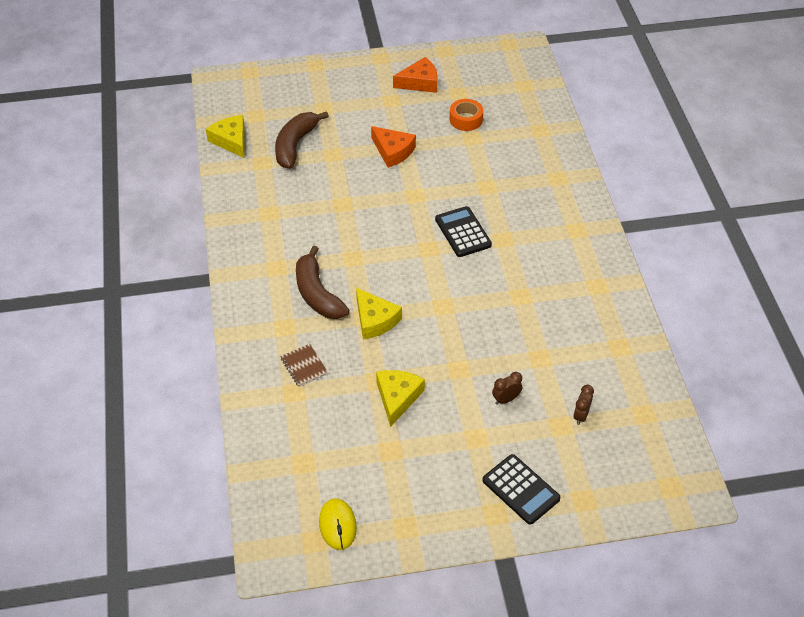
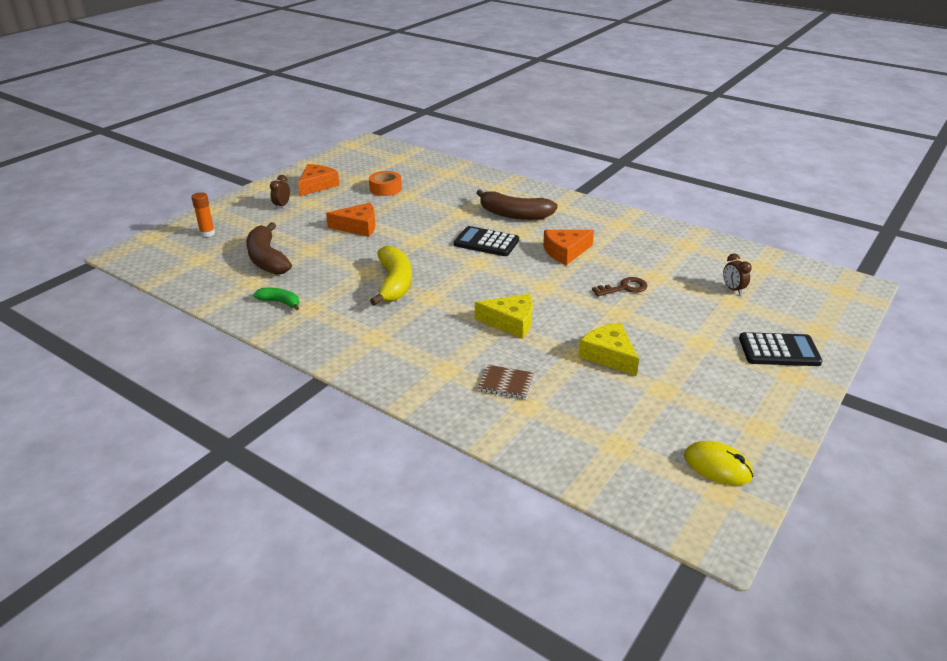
camera: 45 degrees left, 15 degrees down
(231, 140) = (198, 283): yellow cheese -> none
(258, 194) = (280, 302): none -> green banana
(287, 91) = (207, 233): none -> orange glue stick
(317, 294) = (438, 333): brown banana -> brown banana (514, 214)
(346, 228) = (394, 283): none -> yellow banana
(498, 351) = (624, 288): none -> brown key
(506, 399) = (677, 310): brown clock -> brown clock (282, 206)
(508, 284) = (565, 252): none -> orange cheese

